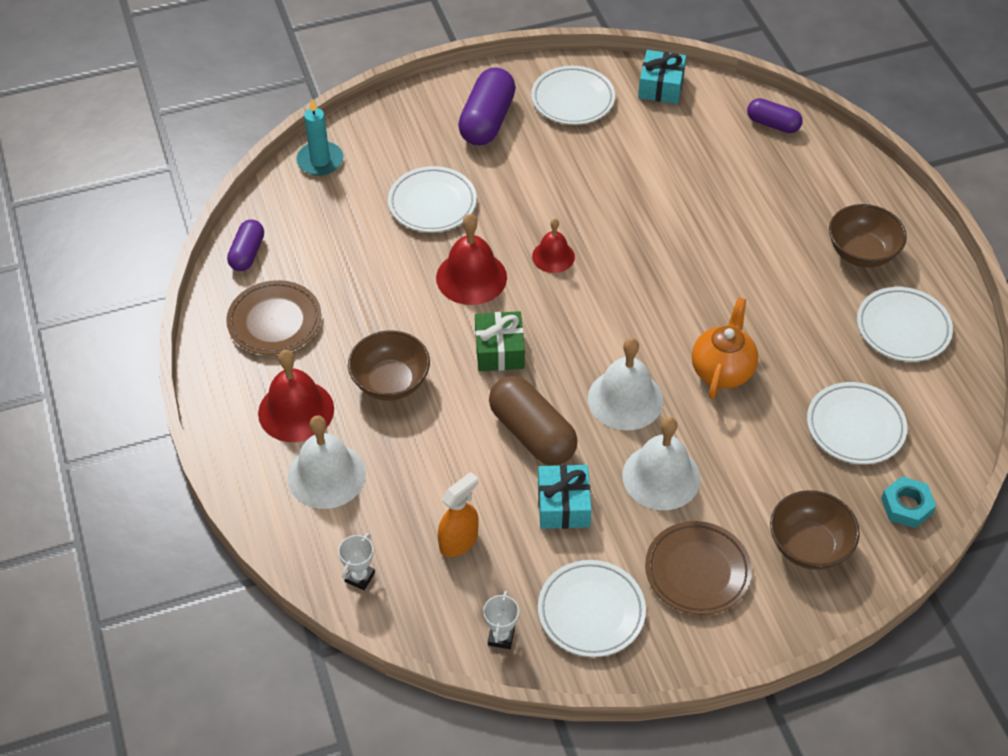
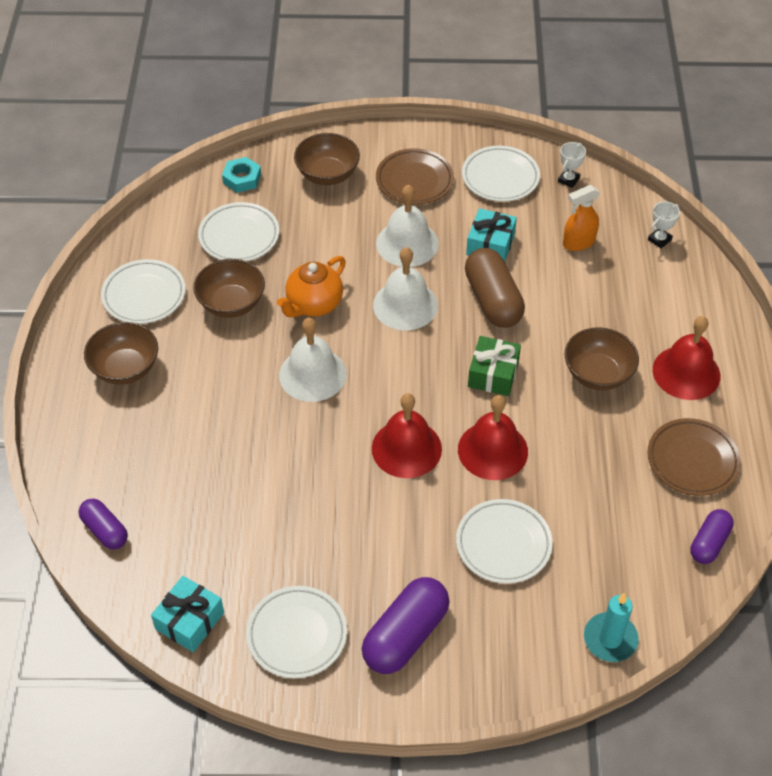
camera: 160 degrees left, 0 degrees up
(326, 475) = (670, 315): white bell -> white bell (312, 374)
(553, 256) = (406, 448): red bell -> red bell, size x1.64
(808, 346) = (231, 303): none -> brown bowl

